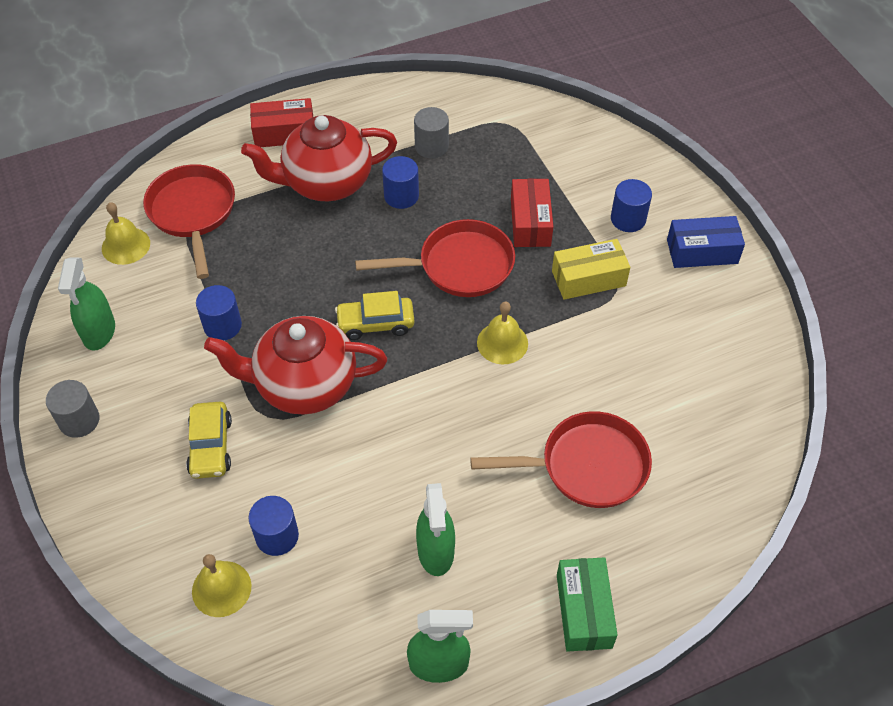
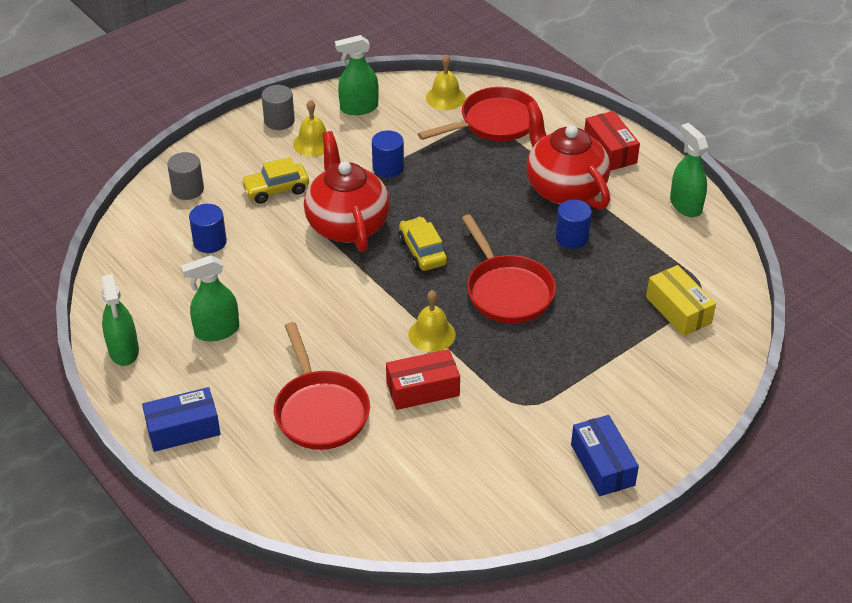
camera: 75 degrees right, 10 degrees down
(221, 588) = (162, 224): yellow bell -> yellow bell (313, 143)
(388, 102) = (685, 205): none -> green spray bottle
(431, 146) = (643, 245): grey cylinder -> grey cylinder (188, 189)
(530, 222) = (581, 329): red box -> red box (422, 389)
(584, 611) = (183, 429): green box -> blue box
(588, 278) = (529, 382): yellow box -> yellow box (678, 310)
(628, 219) = (619, 400): blue cylinder -> none

